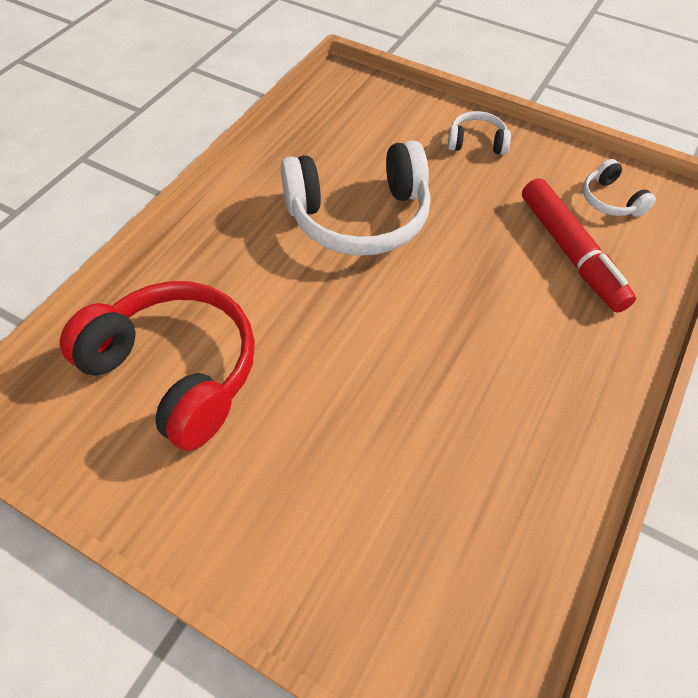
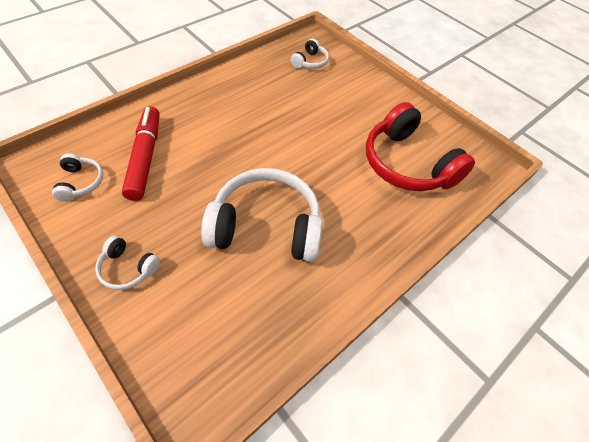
camera: 165 degrees left, 0 degrees up
(444, 591) = (310, 62): none -> white headphones

